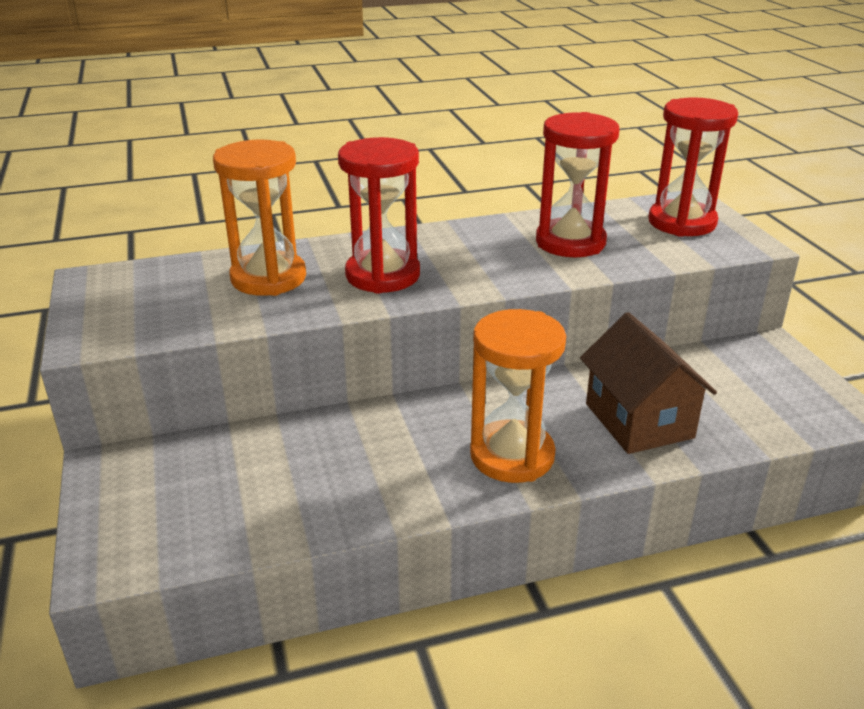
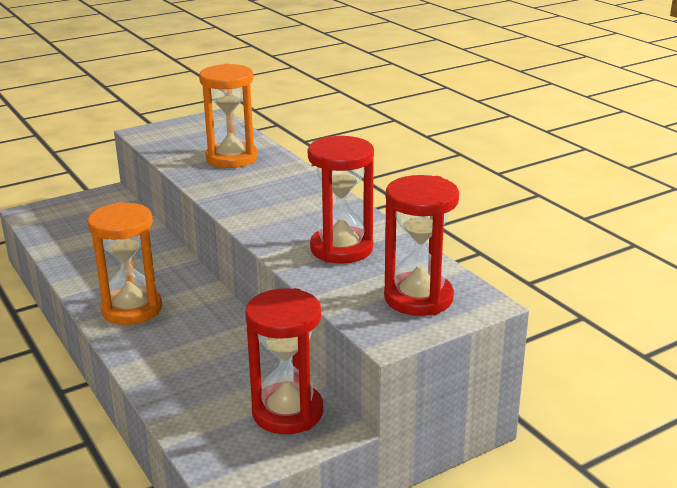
camera: 75 degrees right, 5 degrees down
(383, 275) = (249, 189): red hourglass -> red hourglass (287, 412)
(638, 421) = (185, 357): brown house -> none

